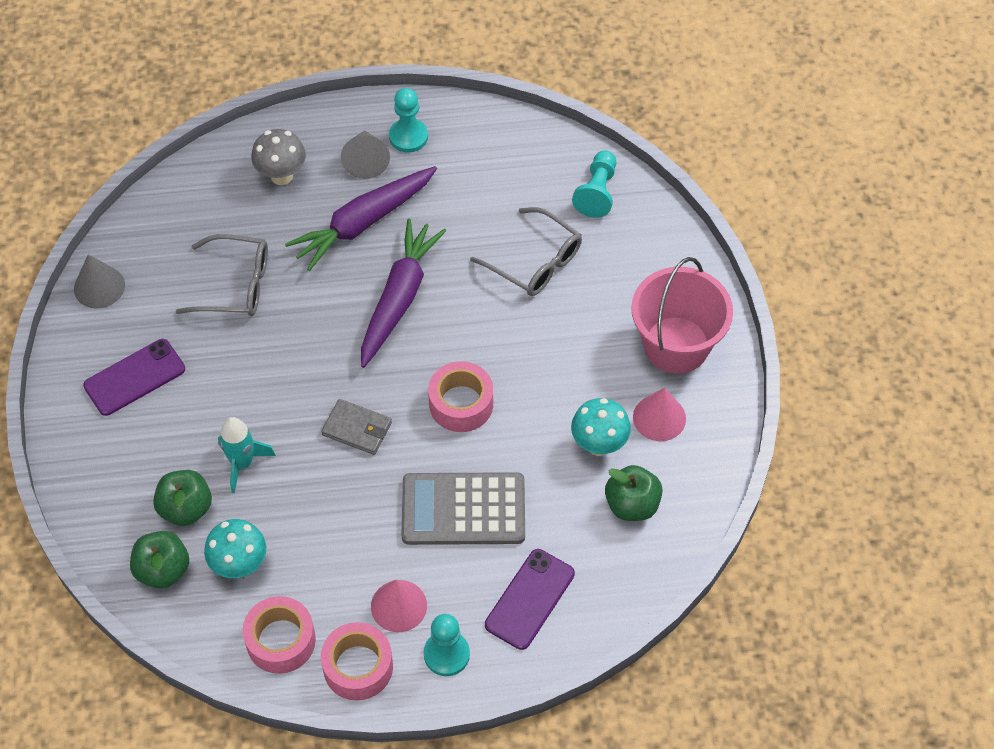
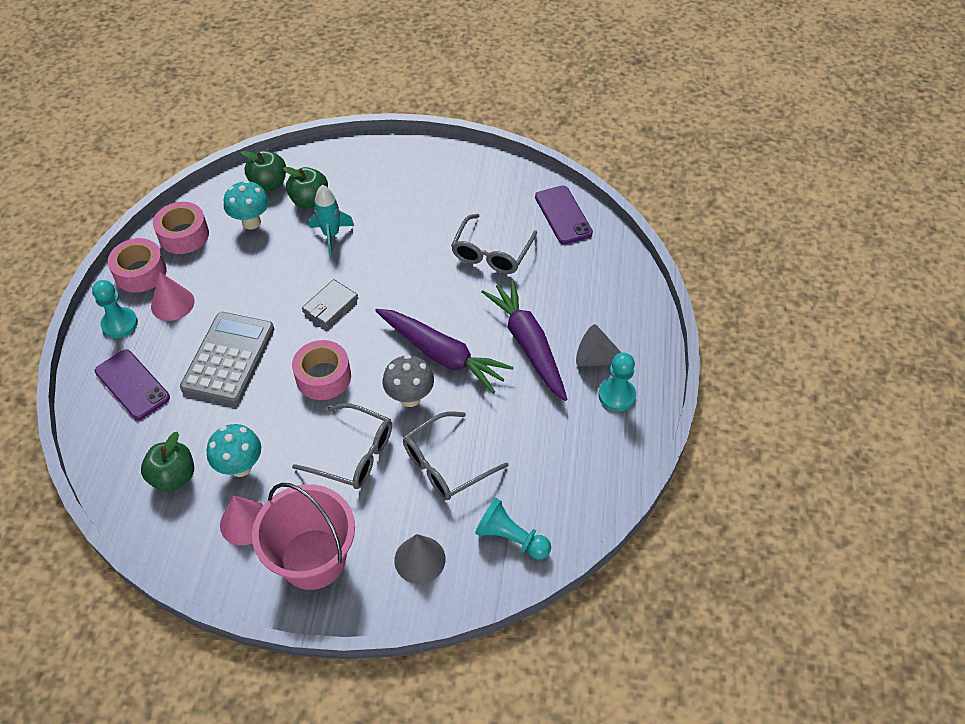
camera: 105 degrees right, 5 degrees down
(99, 287) = (516, 177): grey cone -> grey cone (420, 559)
(134, 377) = (429, 187): purple phone -> purple phone (563, 215)
(281, 176) = (594, 298): grey mushroom -> grey mushroom (410, 398)
(549, 345) = (353, 454): none -> grey glasses

